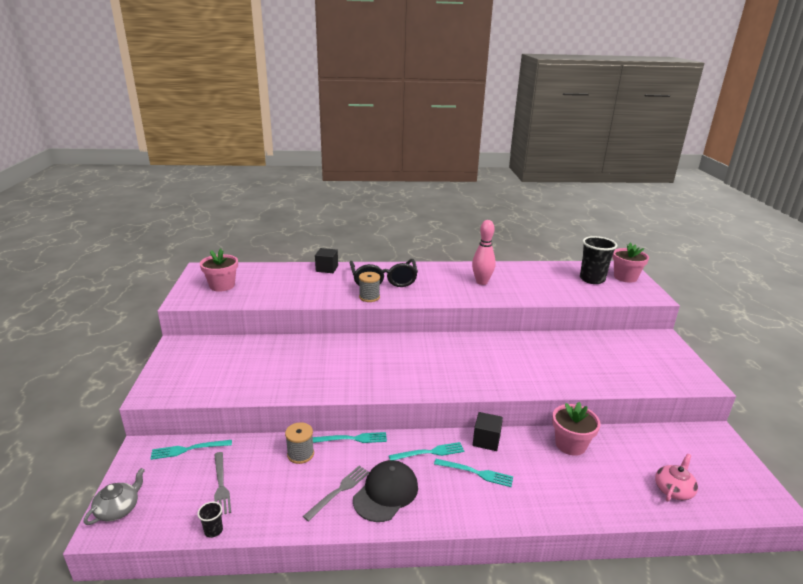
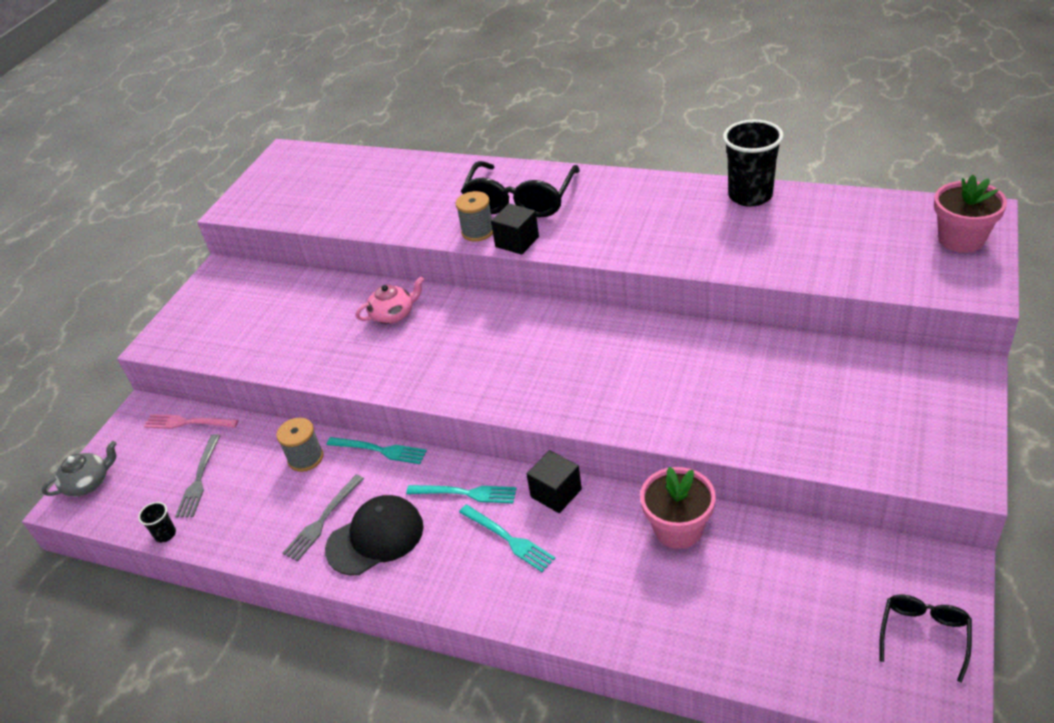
camera: 30 degrees right, 15 degrees up
(188, 449) = (187, 422): turquoise fork -> pink fork
(222, 286) = (293, 187): pink flower pot -> none
(327, 268) = (451, 168): black cube -> black cube (517, 242)
(339, 491) = (322, 520): grey fork -> grey fork turned 150 degrees clockwise
(481, 282) = (676, 221): pink bowling pin -> none
(592, 279) = (887, 237): black cup -> black cup (750, 196)
(673, 489) = (787, 641): pink teapot -> pink teapot (393, 314)
(732, 468) = (924, 635): none -> black glasses

